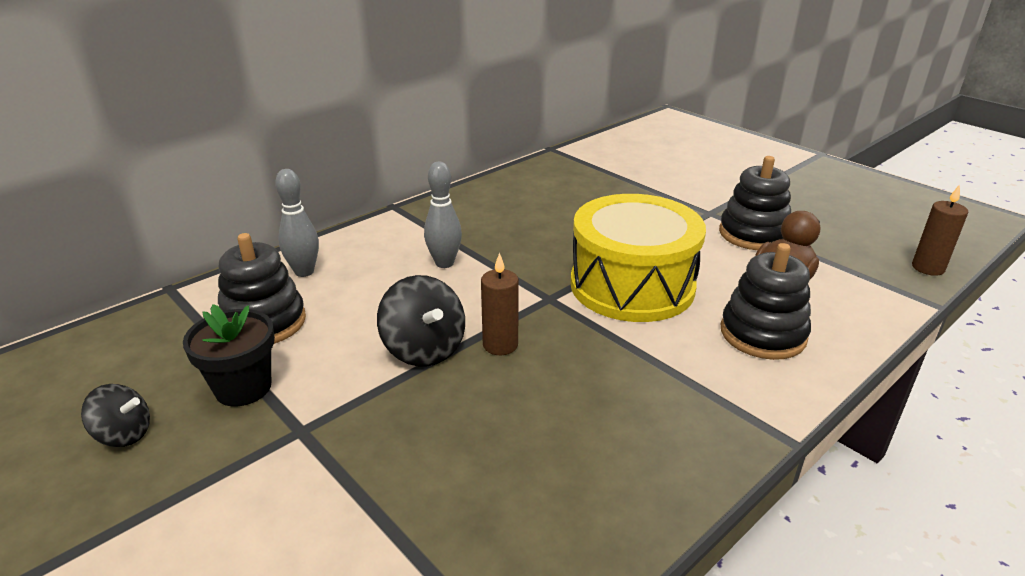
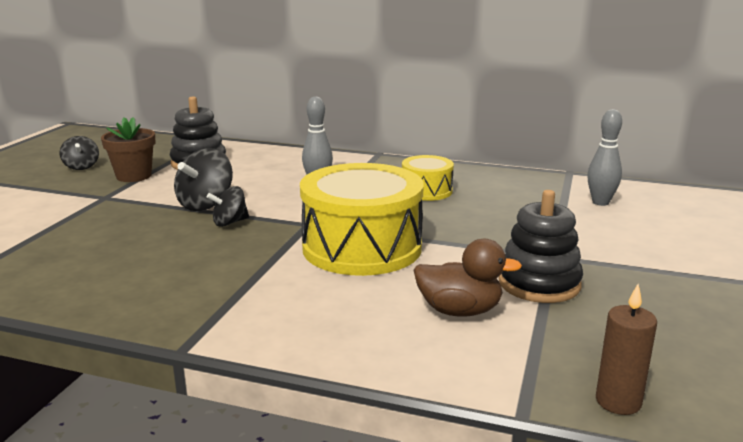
camera: 60 degrees right, 10 degrees down
(243, 388) = (134, 176): black flower pot -> brown flower pot
(304, 272) = (263, 156): grey bowling pin -> grey bowling pin (600, 202)
(500, 345) = (230, 222): brown candle -> black spinning top
(527, 215) = (426, 191): none -> yellow drum
(763, 334) = (342, 314): black stacking toy -> none

